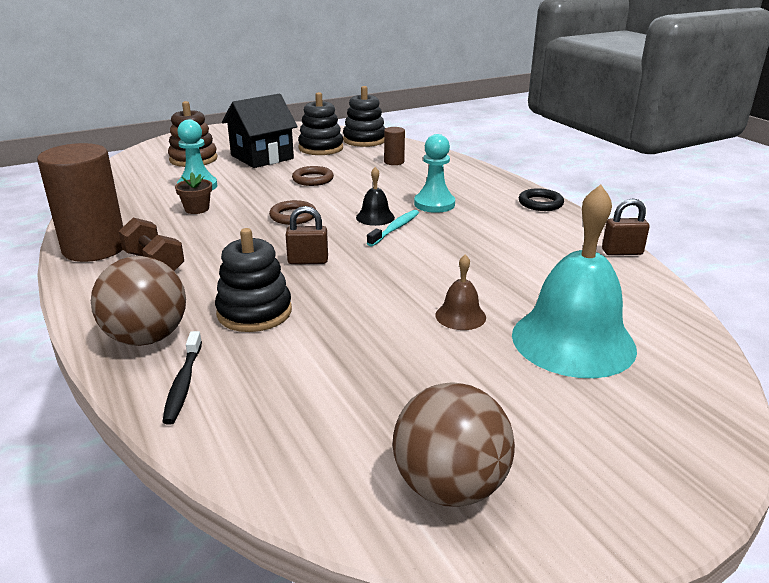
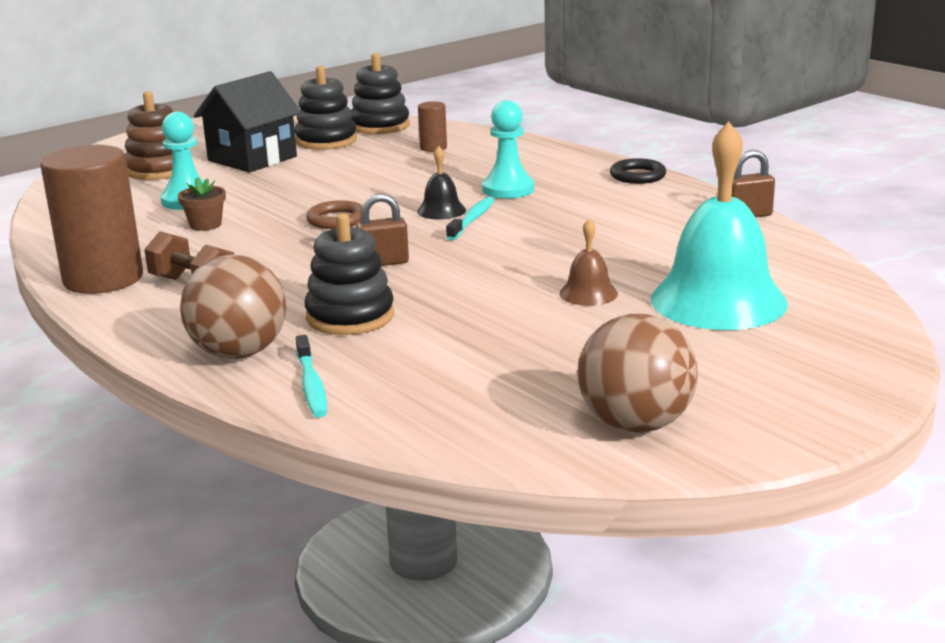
camera: 10 degrees left, 5 degrees down
(183, 384) = (311, 385): black toothbrush -> turquoise toothbrush
(313, 179) = (337, 177): brown ring -> none

